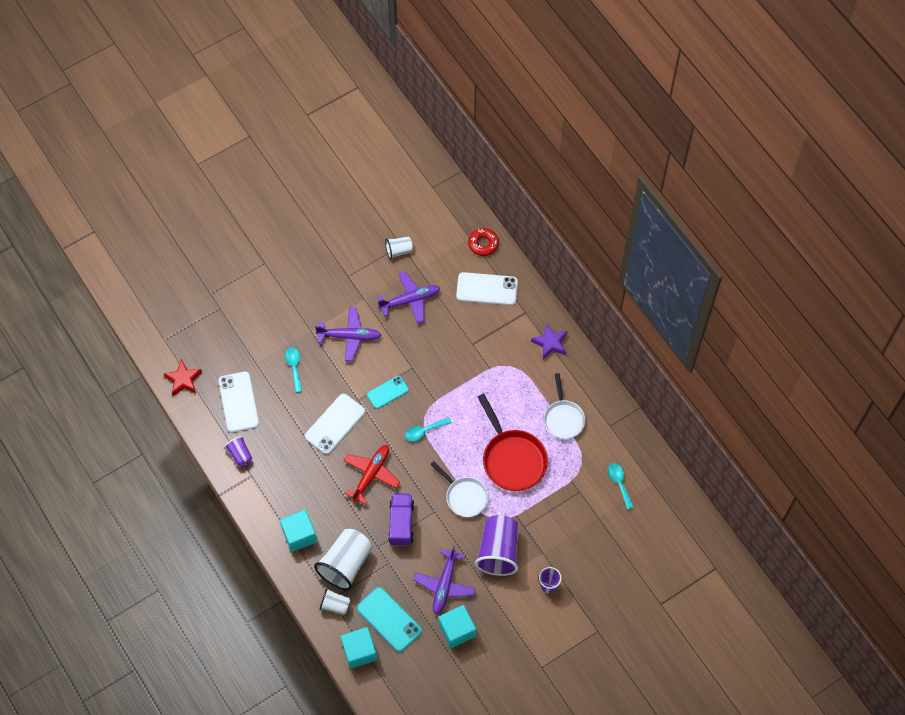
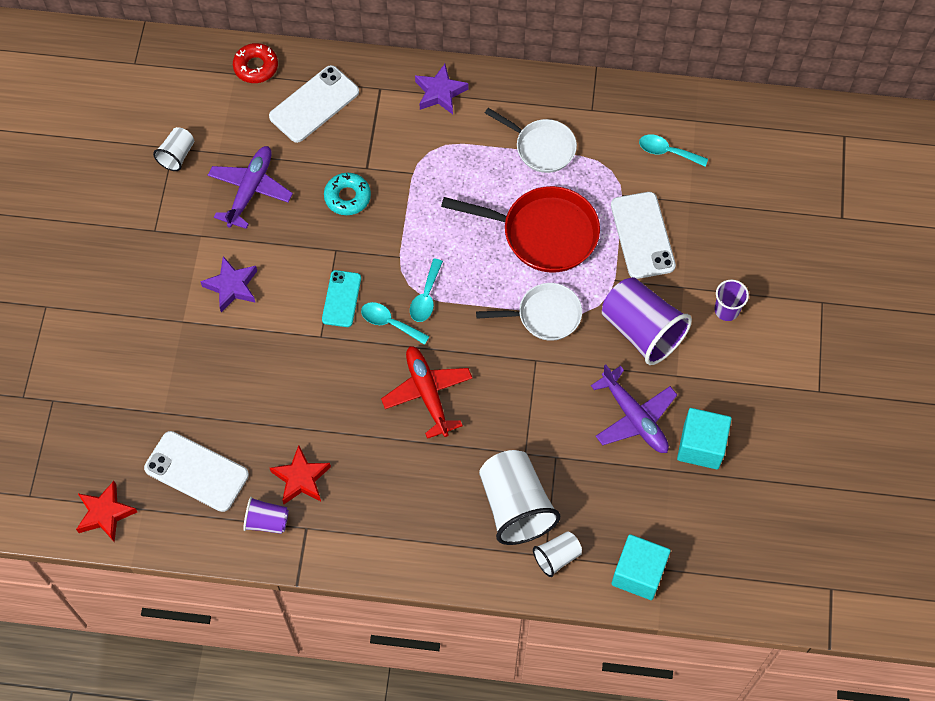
camera: 50 degrees left, 0 degrees up
(275, 452) = (301, 478): none -> red star
(294, 367) = (212, 375): turquoise spoon -> turquoise spoon (389, 323)
(299, 535) = (432, 531): turquoise cube -> none
(335, 424) = (327, 385): white phone -> white phone (642, 235)
(349, 336) = (232, 286): purple plane -> purple star
(389, 619) = (626, 510): turquoise phone -> none
(401, 523) = (518, 407): purple truck -> none
(447, 348) = (347, 197): none -> turquoise donut

